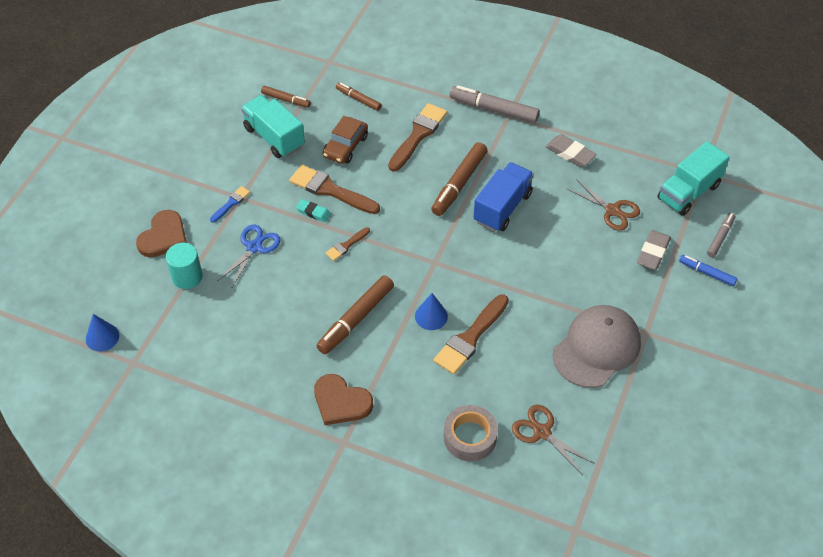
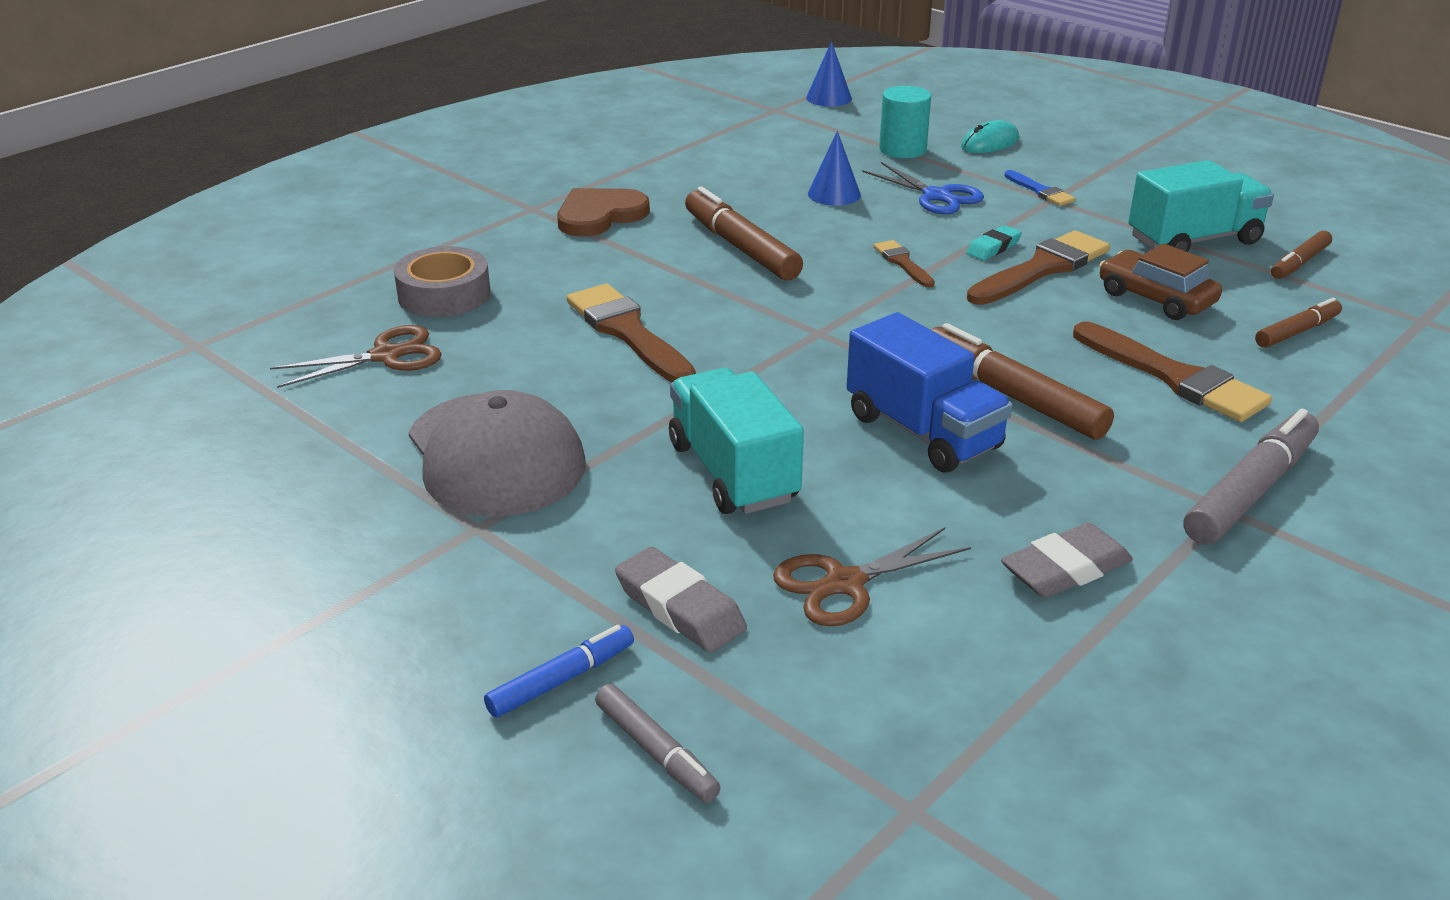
camera: 110 degrees right, 20 degrees down
(163, 236) = (990, 143): brown heart -> turquoise mouse
(431, 316) = (700, 307): blue cone -> blue cone (834, 194)
(688, 192) = (848, 747): turquoise truck -> turquoise truck (733, 472)

